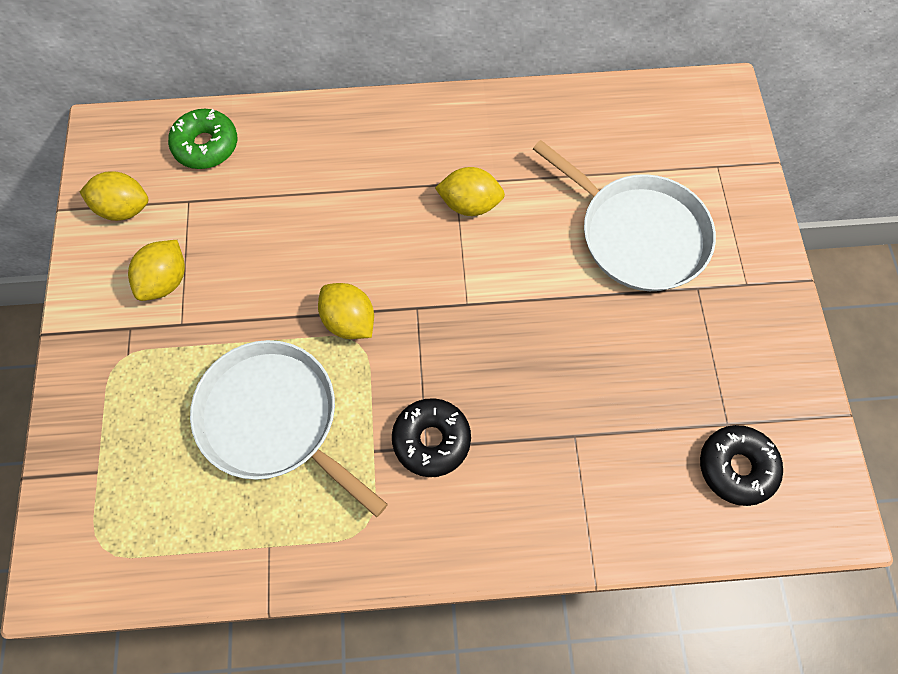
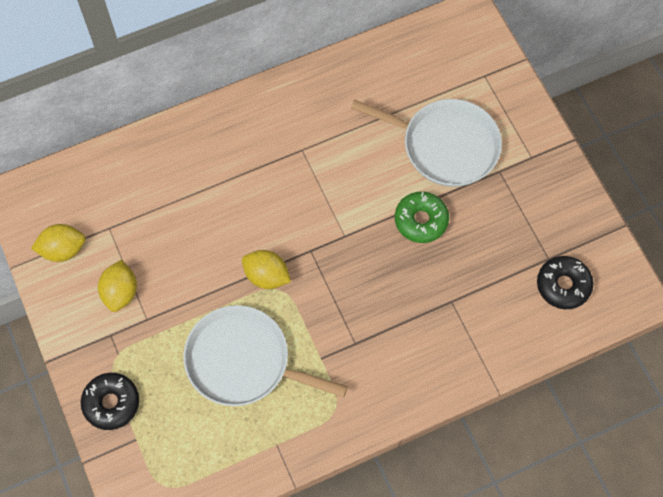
camera: 20 degrees left, 0 degrees up
(206, 145) = (102, 181): green donut -> green donut (421, 220)
(431, 440) = (357, 337): black donut -> black donut (111, 403)
(470, 204) = (318, 162): yellow lemon -> none

